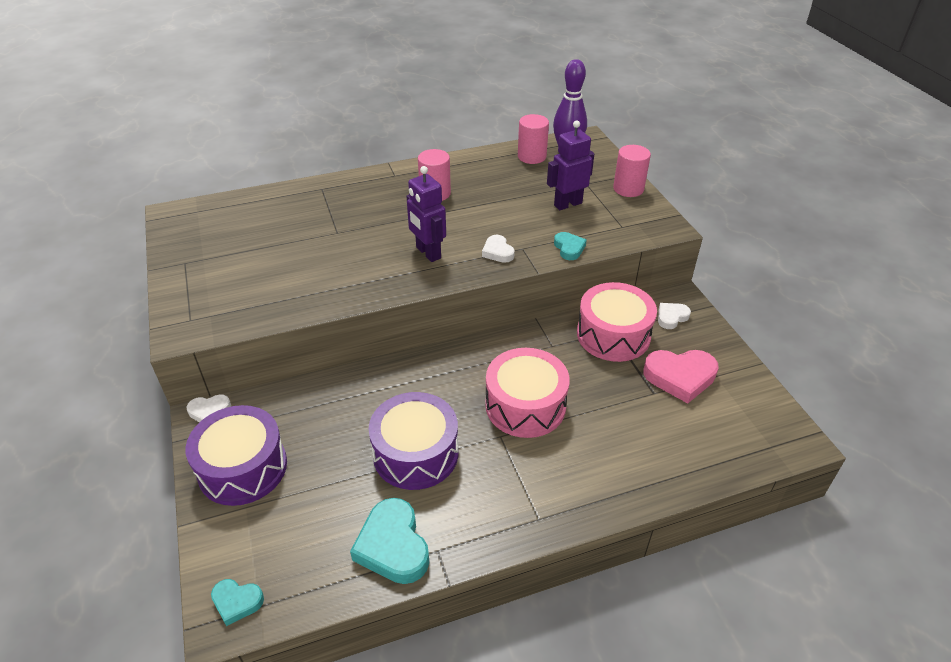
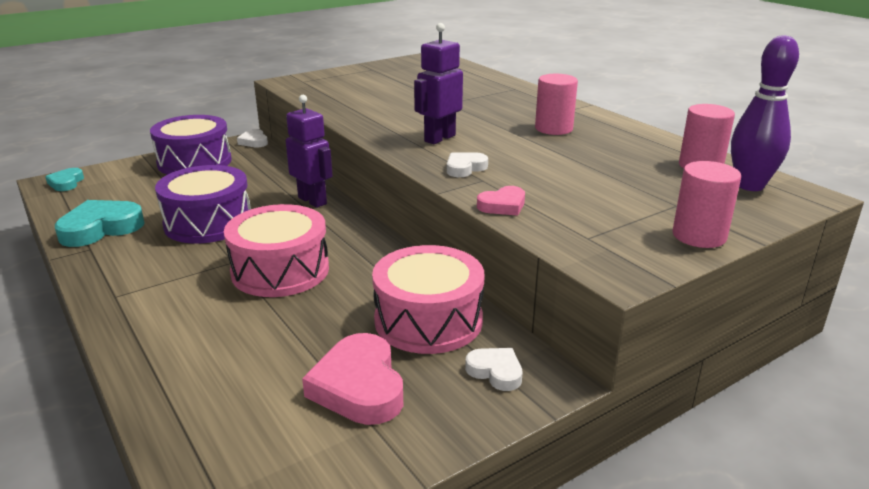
camera: 75 degrees right, 15 degrees down
(567, 204) = (607, 197): purple robot -> purple robot (312, 200)
(569, 248) = (503, 205): turquoise heart -> pink heart

